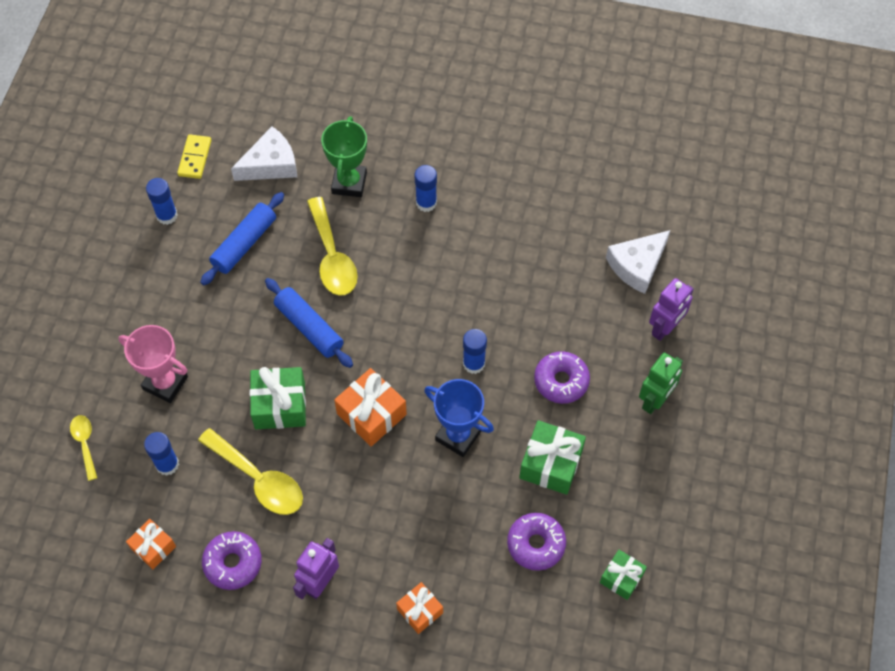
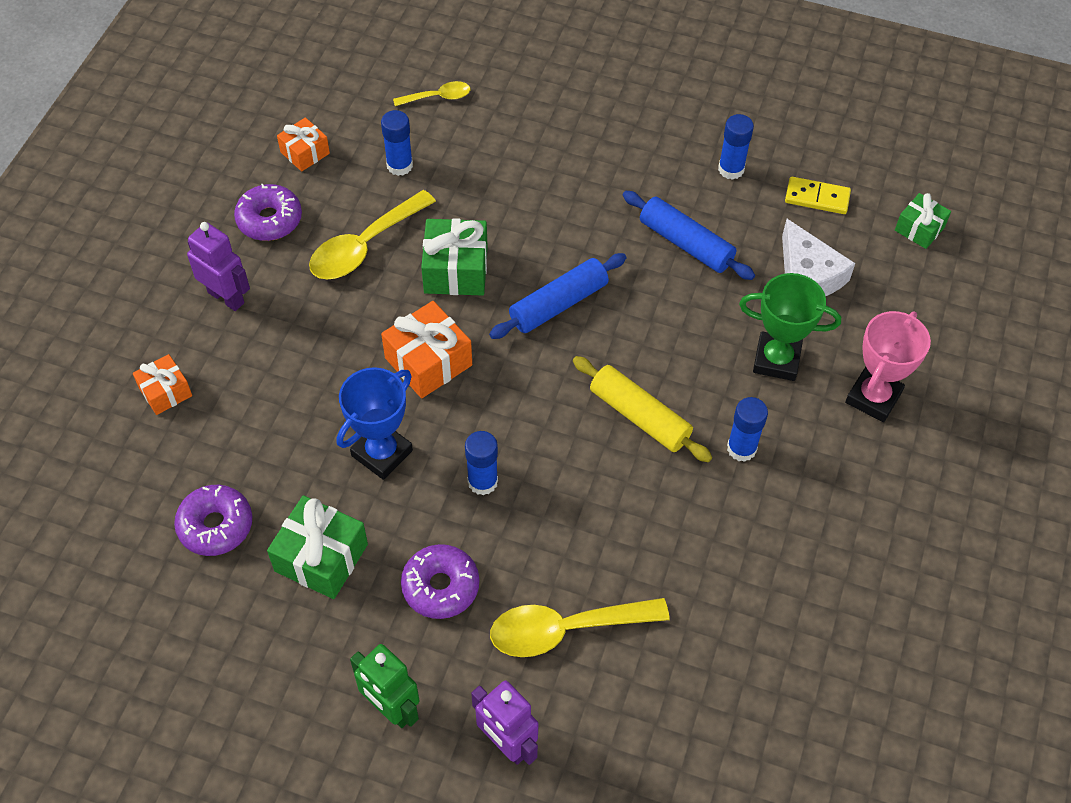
camera: 95 degrees right, 5 degrees down
(165, 383) = (501, 165): pink trophy -> pink trophy (873, 397)
(332, 257) = (660, 334): yellow spoon -> yellow spoon (565, 629)
(406, 266) = (639, 416): none -> yellow rolling pin
(621, 578) = (145, 622): green gift -> green gift (919, 229)
(637, 265) = (619, 721): white cheese -> none

